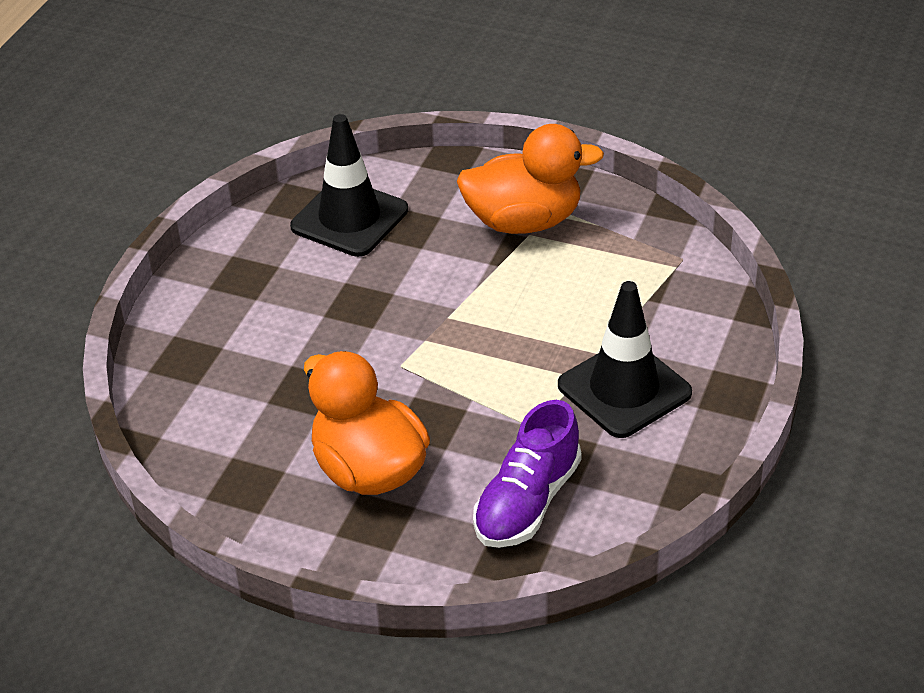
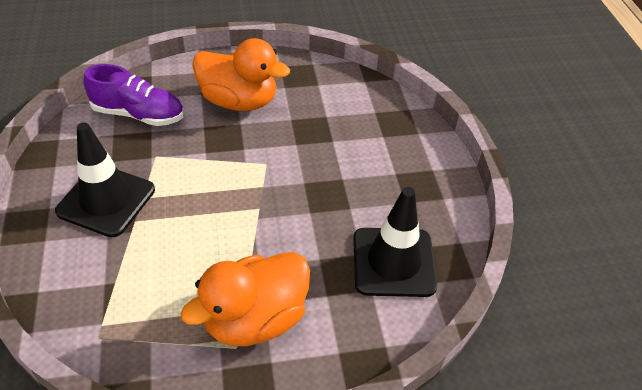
camera: 145 degrees right, 5 degrees up
(527, 502) = (138, 114): purple shoe -> purple shoe turned 105 degrees clockwise

